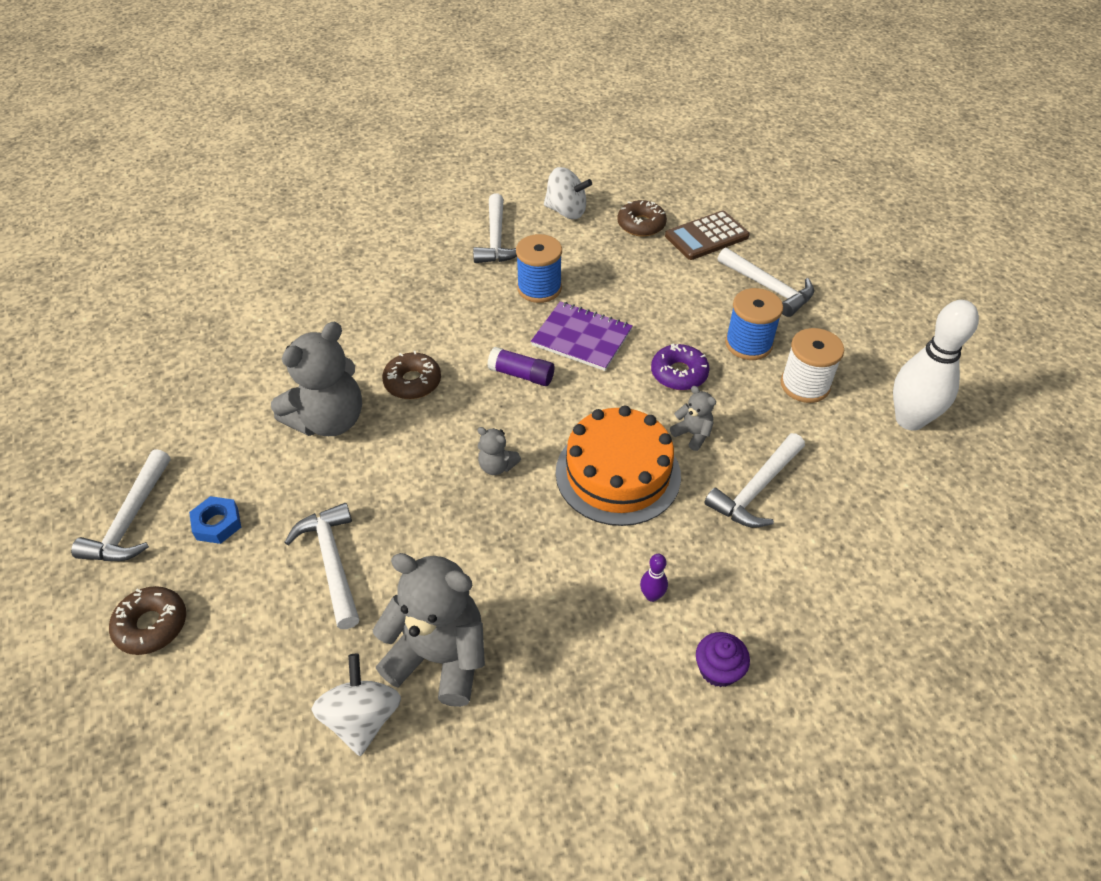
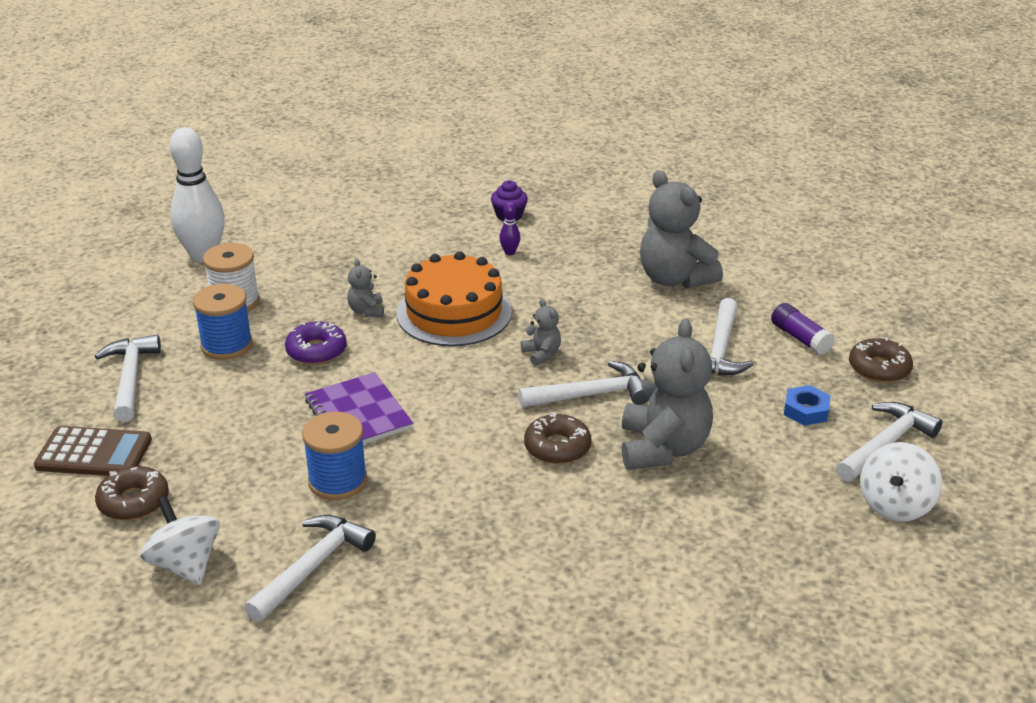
camera: 145 degrees left, 15 degrees down
(329, 420) = (663, 448): grey teddy bear -> grey teddy bear turned 105 degrees clockwise
(362, 718) = (743, 274): white spinning top -> white spinning top (895, 505)
(521, 375) = (450, 409): purple glue stick -> purple glue stick (800, 338)
(756, 489) = (370, 267): white hammer -> white hammer (590, 395)

